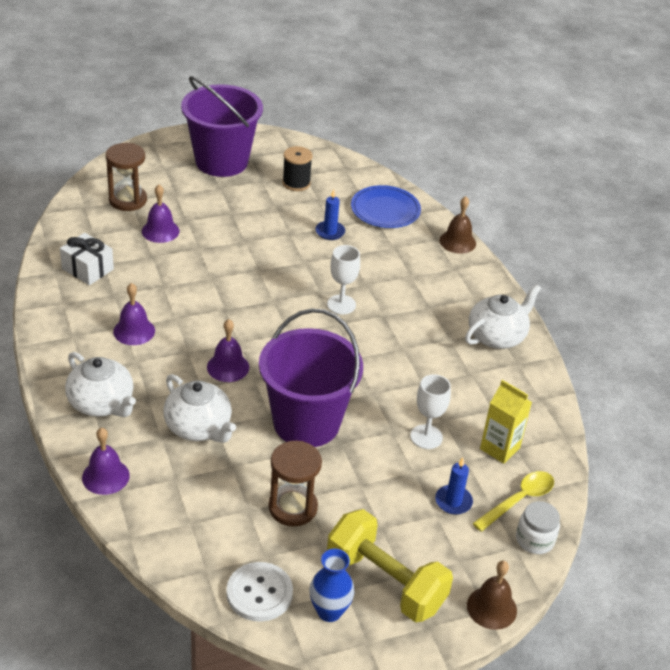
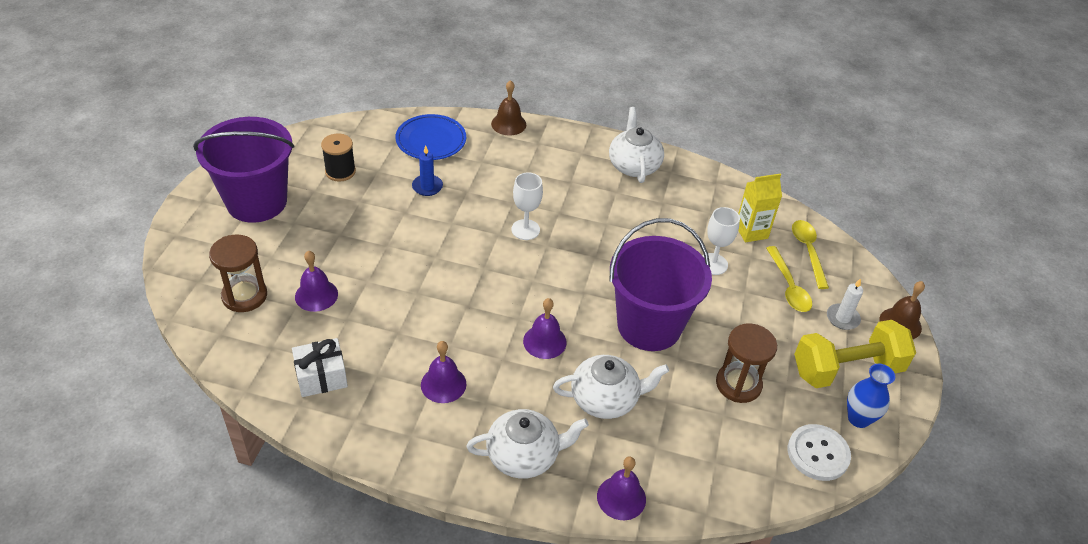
camera: 55 degrees left, 5 degrees up
(452, 557) = (842, 318): none -> white candle
(453, 501) = (788, 286): blue candle -> yellow spoon
(534, 540) = (850, 265): white jar -> none

